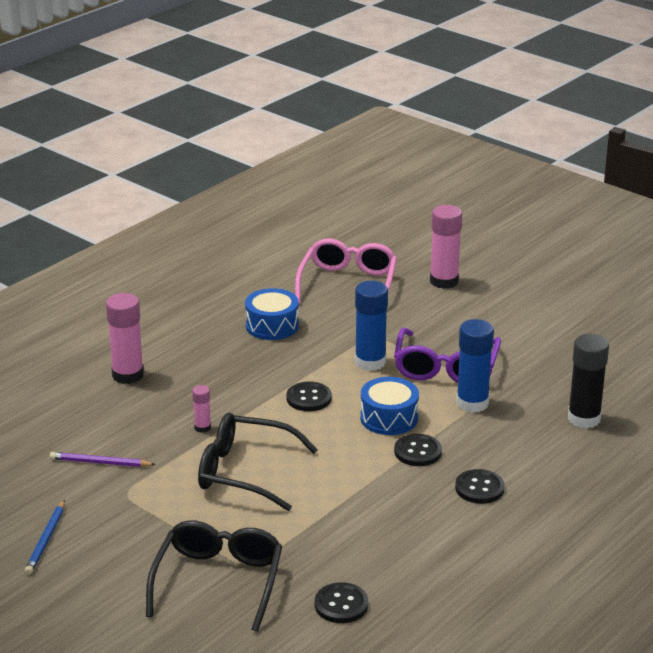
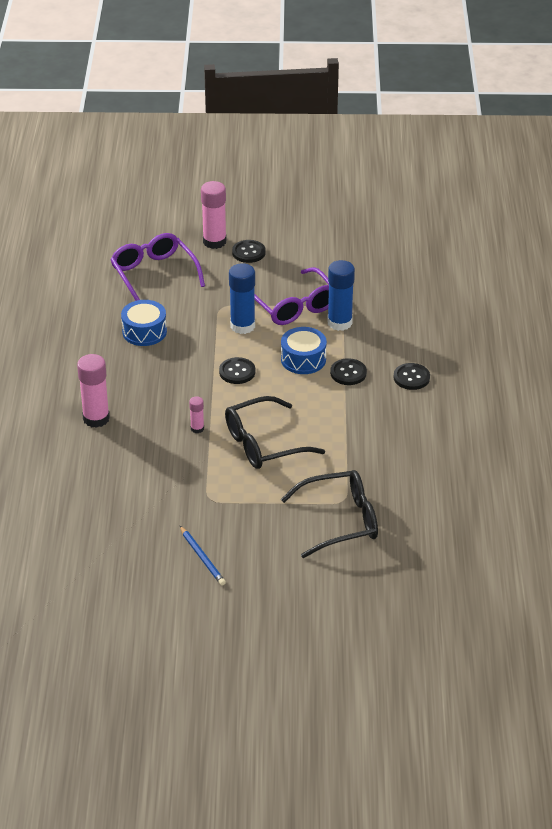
camera: 40 degrees left, 10 degrees up
(100, 462) = (164, 488): purple pencil -> none
(218, 581) = (340, 521): black glasses -> black glasses turned 105 degrees clockwise
(341, 605) = (425, 493): black button -> black button (248, 252)
(348, 284) = (154, 274): pink glasses -> purple glasses
(584, 418) = (414, 299): black glue stick -> none

